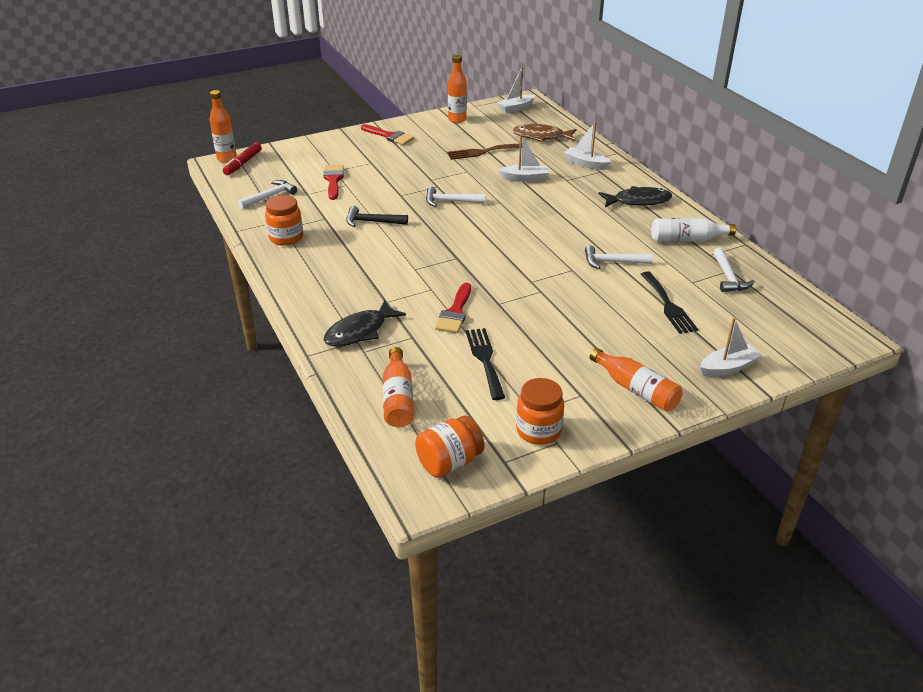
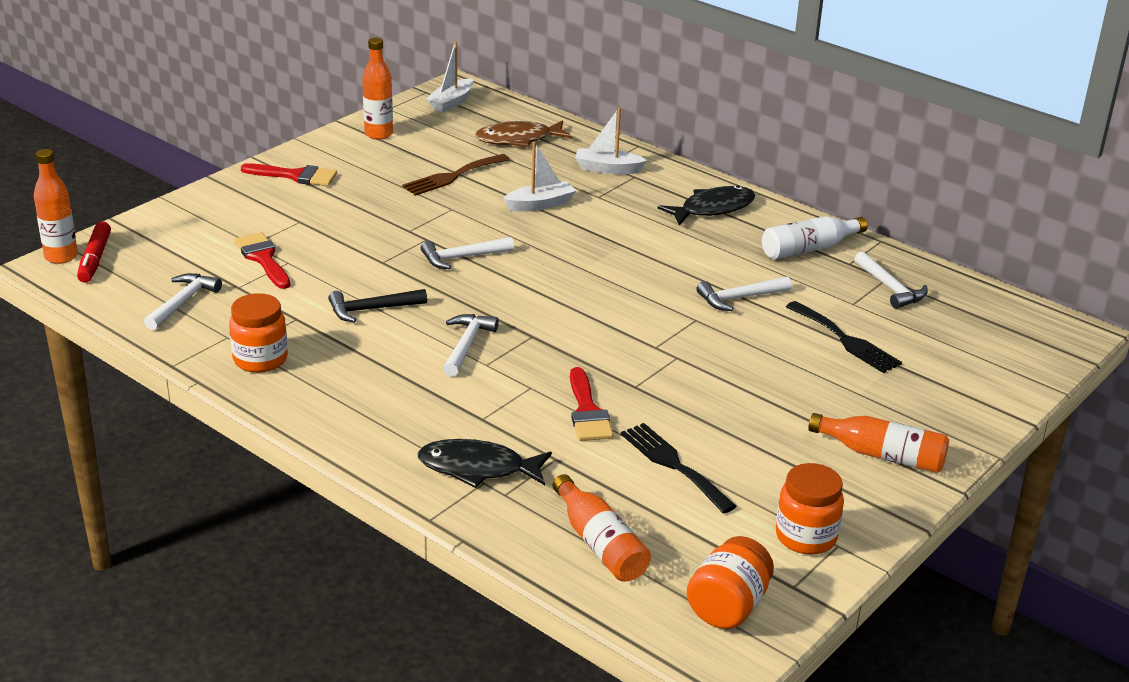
camera: 25 degrees left, 5 degrees down
(360, 331) = (478, 468): black fish -> black fish turned 75 degrees clockwise
(412, 255) = (466, 345): none -> white hammer
(728, 367) = (966, 402): white boat -> none

